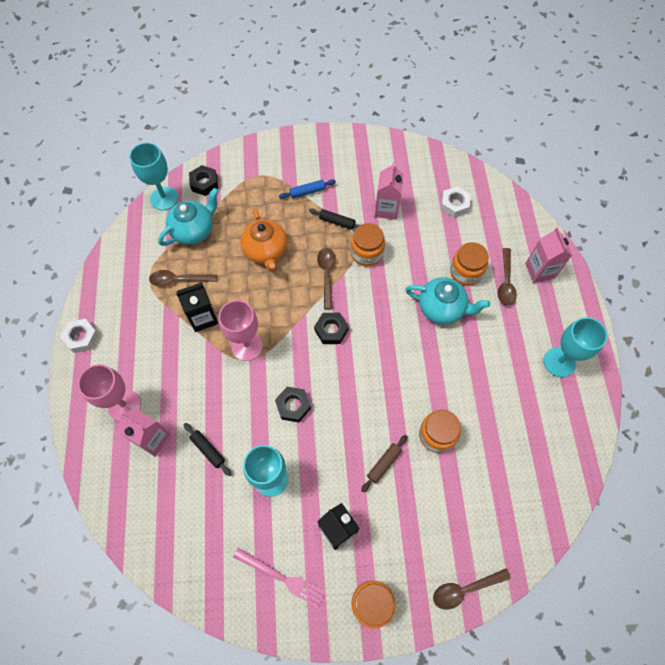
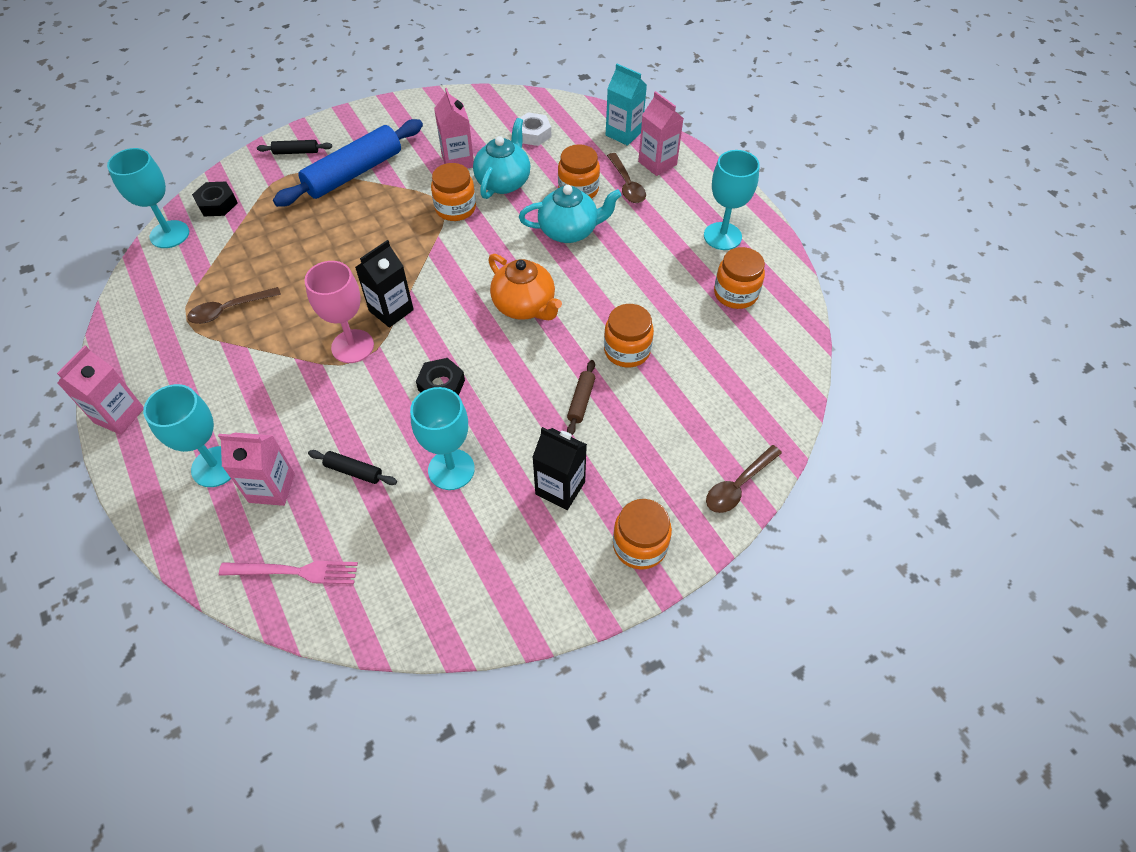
camera: 25 degrees left, 10 degrees down
(82, 337) = (119, 415): white nut -> pink carton
(124, 405) = (215, 467): pink goblet -> turquoise goblet
(194, 230) = (225, 254): turquoise teapot -> turquoise teapot (503, 182)
(203, 318) = (281, 337): black carton -> black carton (391, 310)
(266, 251) = (330, 245): orange teapot -> orange teapot (524, 306)
(282, 577) = (516, 567): pink fork -> pink fork (294, 571)
(307, 192) = (354, 173): blue rolling pin -> blue rolling pin, size x2.31
(327, 275) = (418, 244): brown spoon -> none
(331, 330) = (450, 294): black nut -> none
(337, 222) = (405, 190): black rolling pin -> black rolling pin (296, 152)
(526, 231) = (624, 133): none -> turquoise carton
(544, 420) = (735, 294): none -> orange jar

